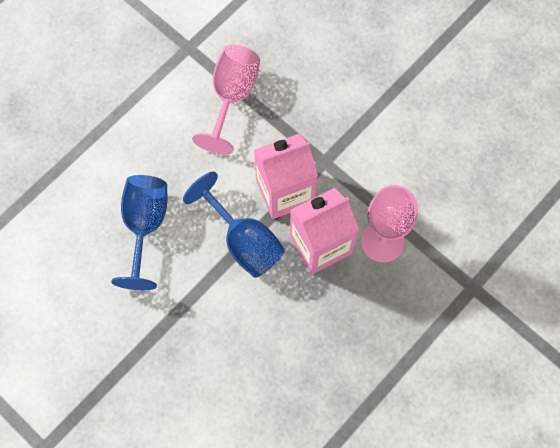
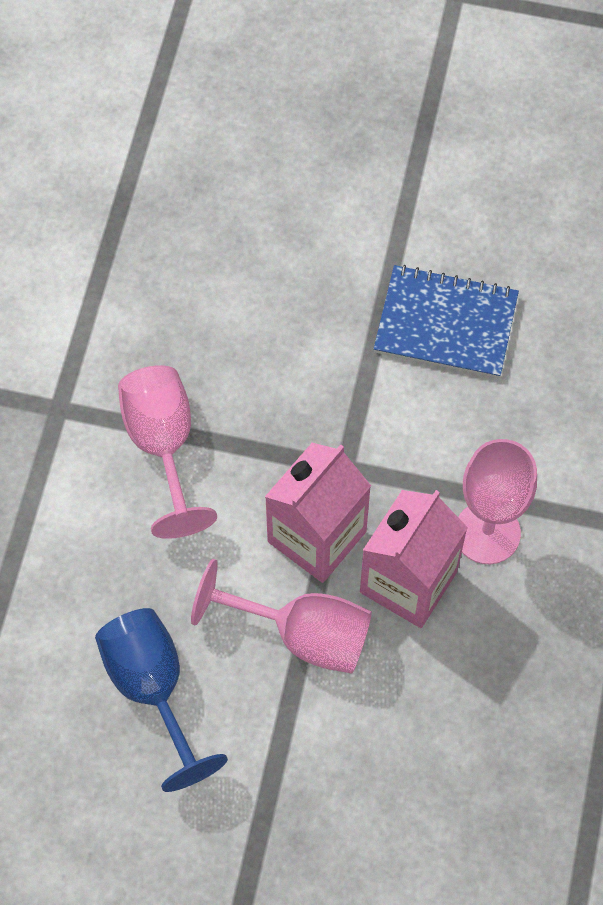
camera: 30 degrees left, 5 degrees down
(244, 241) = (302, 634): blue goblet -> pink goblet
(432, 111) = (445, 324): none -> blue notebook

